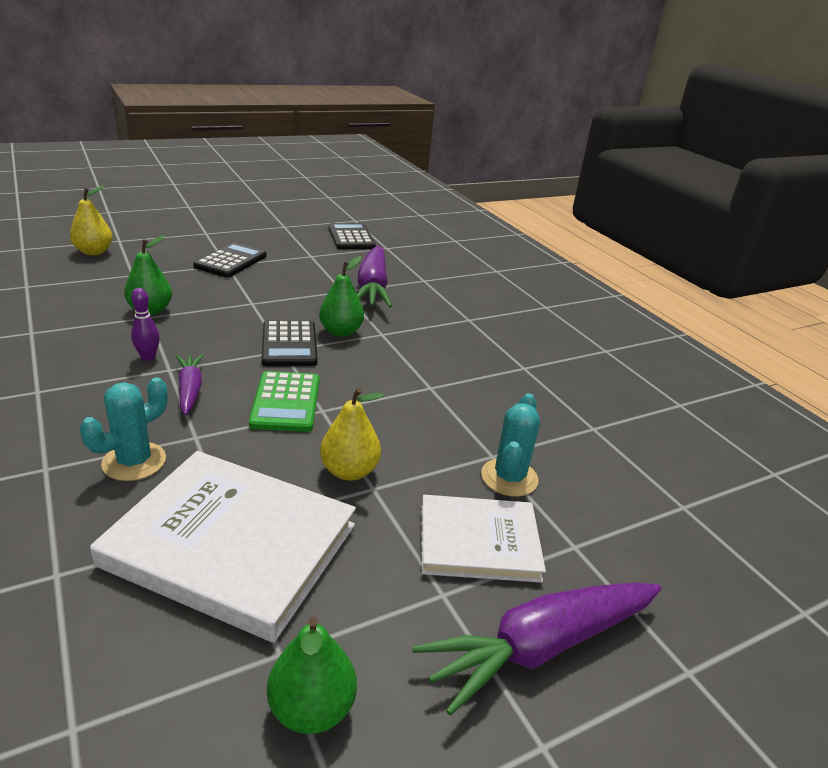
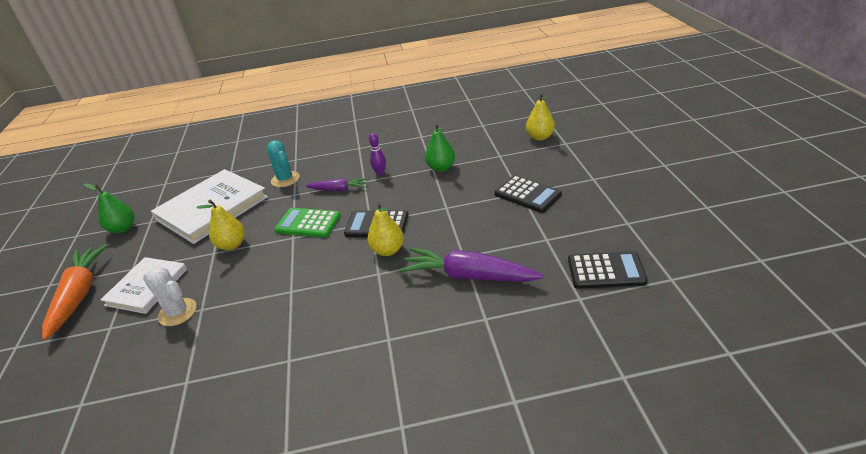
camera: 115 degrees right, 5 degrees up
(341, 332) = (388, 250): green pear -> yellow pear
(509, 477) = (177, 312): turquoise cactus -> white cactus
(540, 647) = (79, 295): purple carrot -> orange carrot

